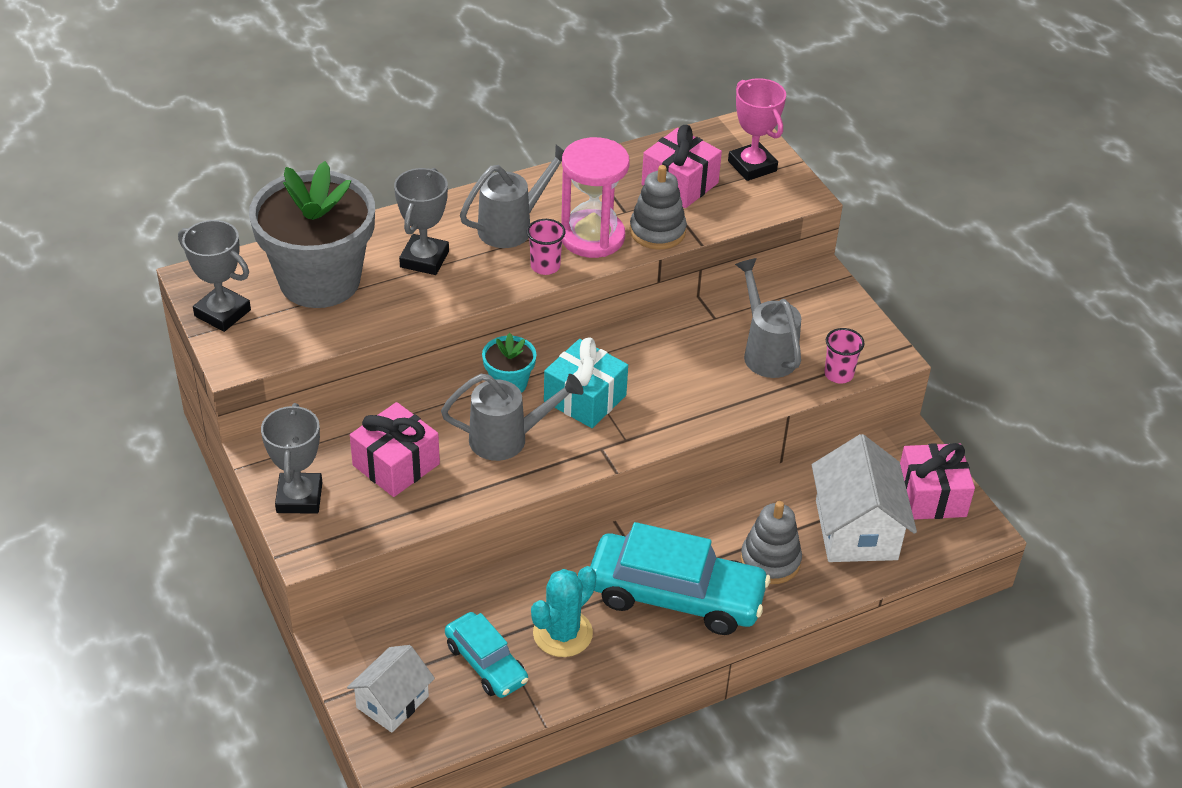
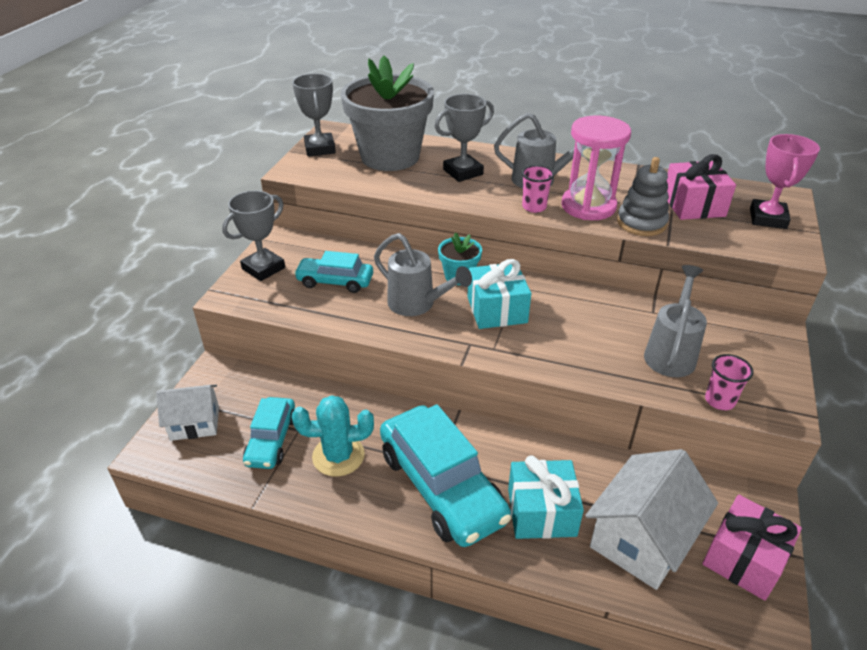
camera: 45 degrees right, 5 degrees down
(396, 464) = (335, 281): pink gift -> turquoise car
(770, 561) = (541, 512): grey stacking toy -> turquoise gift

